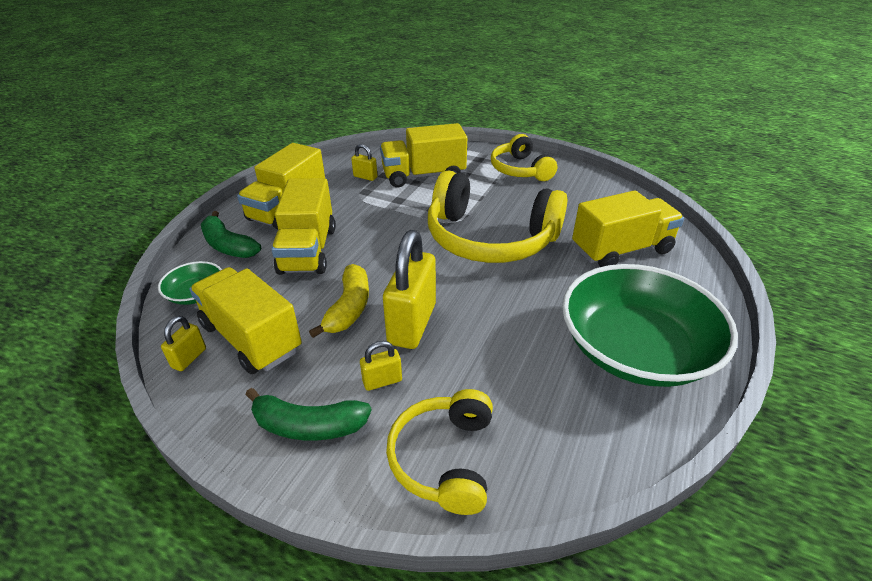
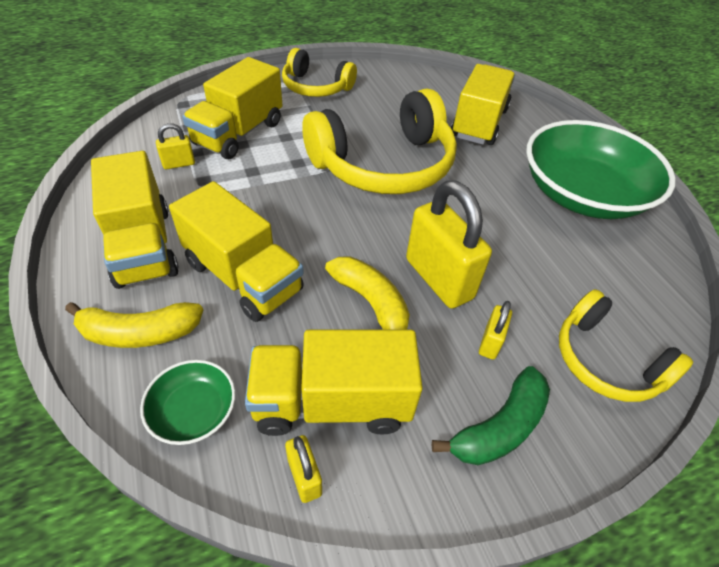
camera: 50 degrees left, 10 degrees up
(228, 245) = (139, 333): green banana -> yellow banana

